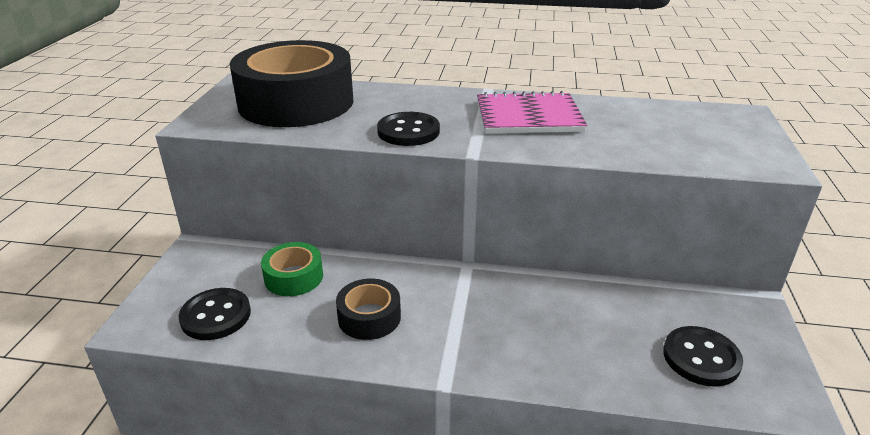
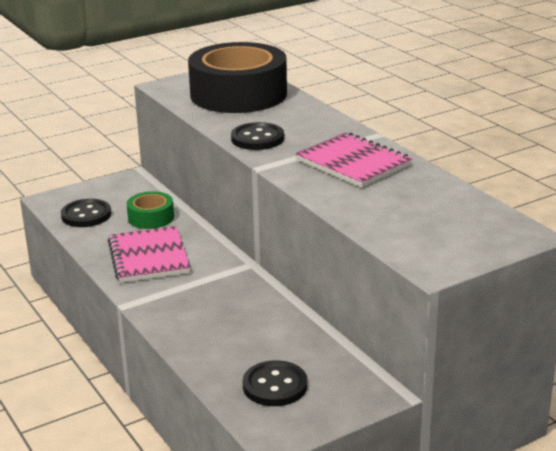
camera: 50 degrees right, 5 degrees down
(369, 317) = (149, 257): black tape -> pink notebook

